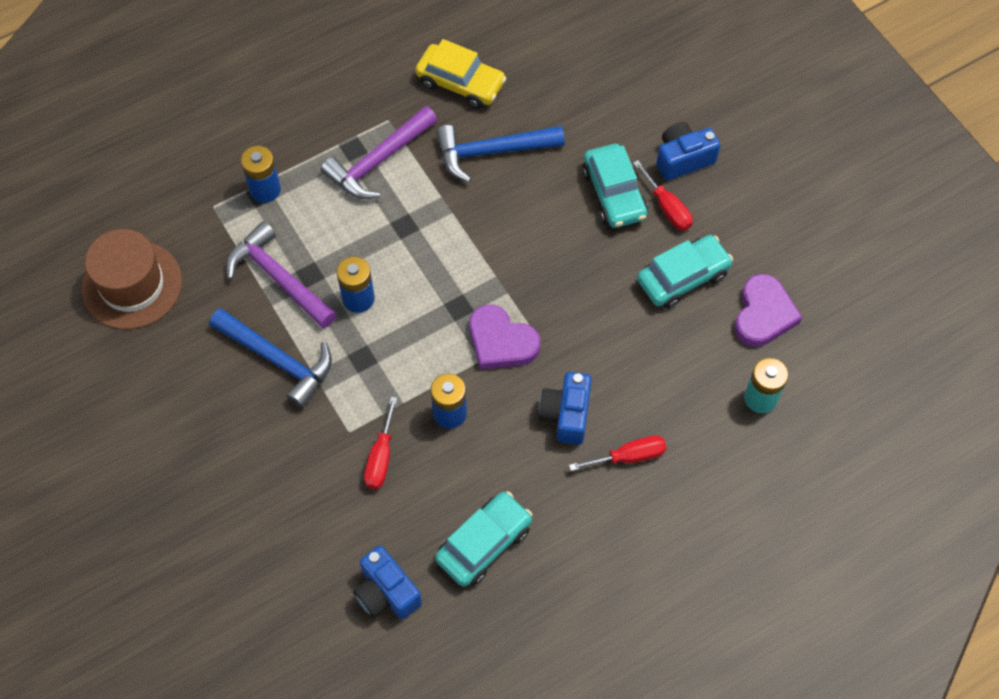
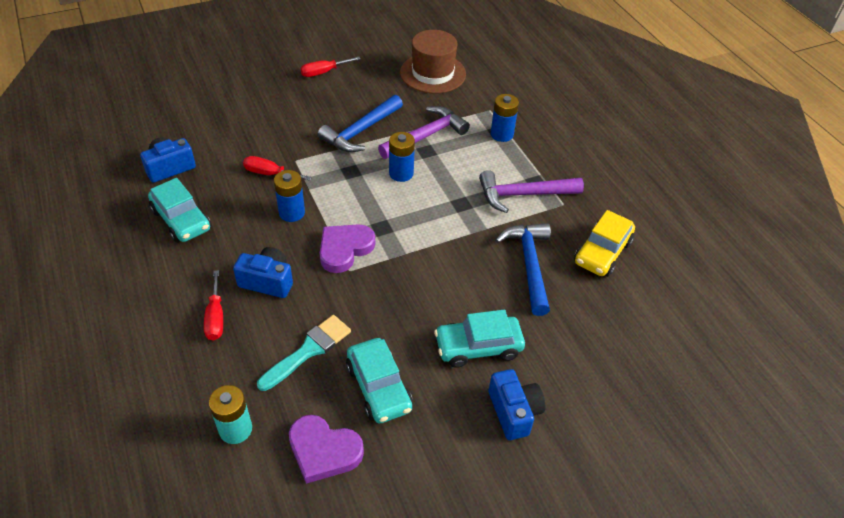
camera: 95 degrees right, 15 degrees down
(378, 161) = (523, 195): purple hammer -> purple hammer turned 60 degrees counterclockwise
(652, 351) = (308, 350): none -> turquoise brush
(667, 208) = (458, 388): red screwdriver -> red screwdriver (323, 72)

